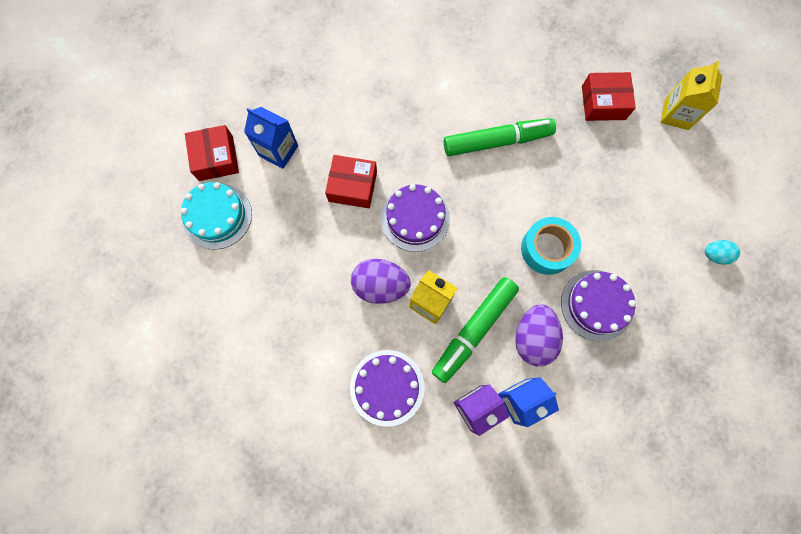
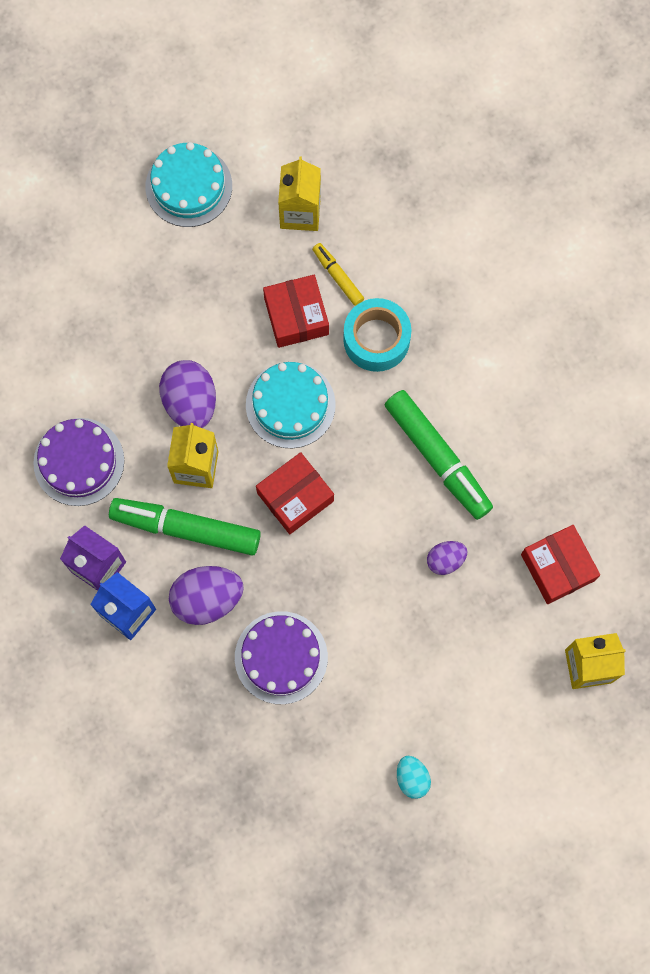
camera: 65 degrees right, 0 degrees up
(216, 158) = (257, 149): red box -> red box (295, 497)
(278, 151) = (300, 212): blue carton -> yellow carton
(338, 147) = (338, 277): none -> yellow marker
(415, 218) = (290, 405): purple cake -> turquoise cake
(547, 249) = (324, 573): turquoise tape -> turquoise tape (376, 339)
(570, 167) = (445, 560): none -> purple egg

